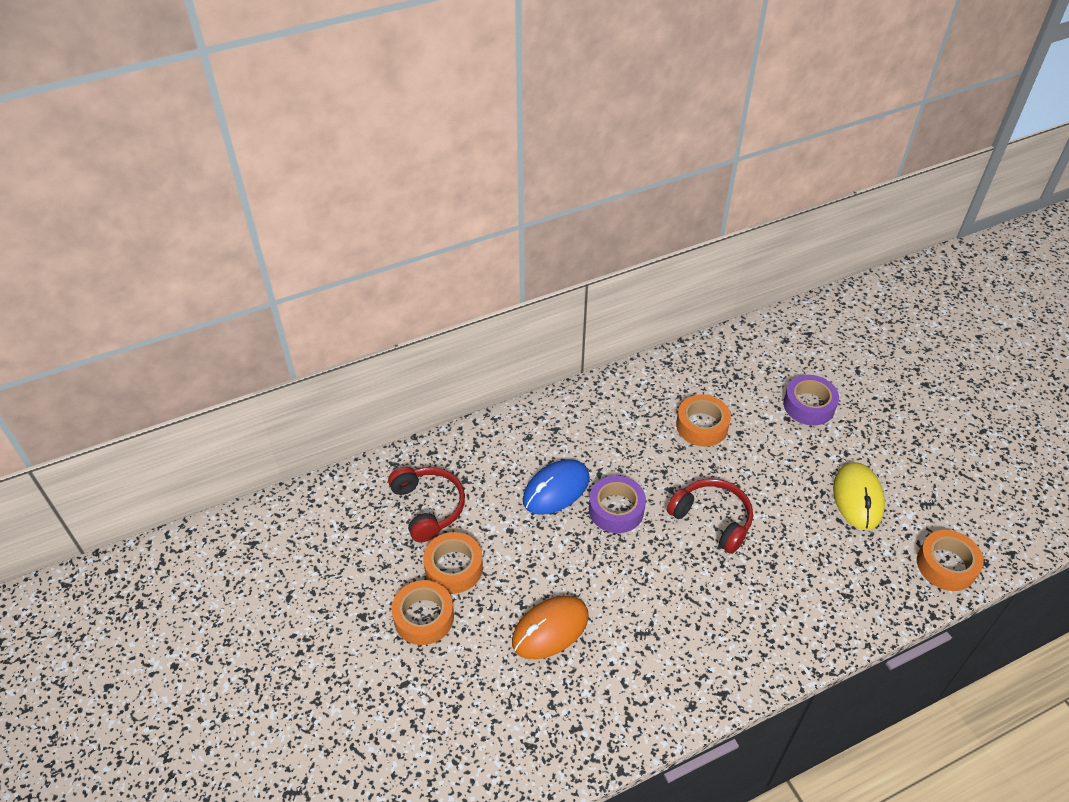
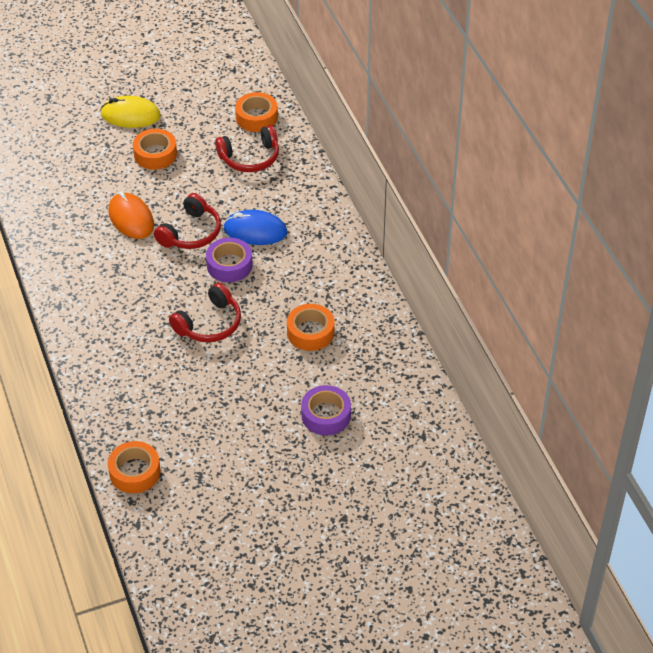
camera: 95 degrees right, 0 degrees up
(453, 567) = (193, 170): orange tape -> orange tape (256, 117)
(556, 489) = (255, 231): blue mouse -> blue mouse turned 45 degrees counterclockwise
(568, 556) = (191, 233): none -> red headphones
(857, 498) = (214, 427): yellow mouse -> yellow mouse (130, 115)

